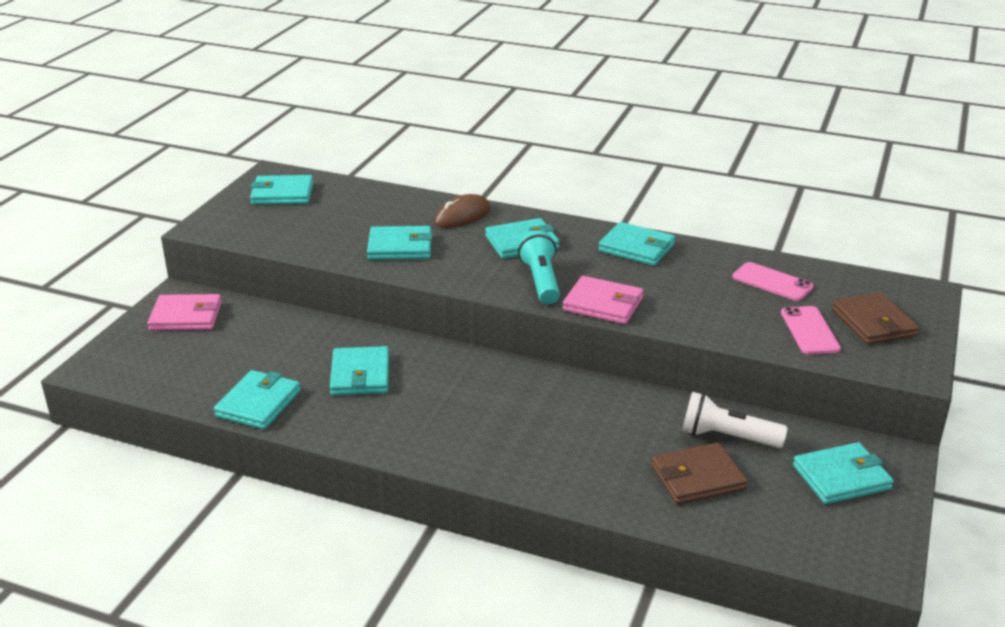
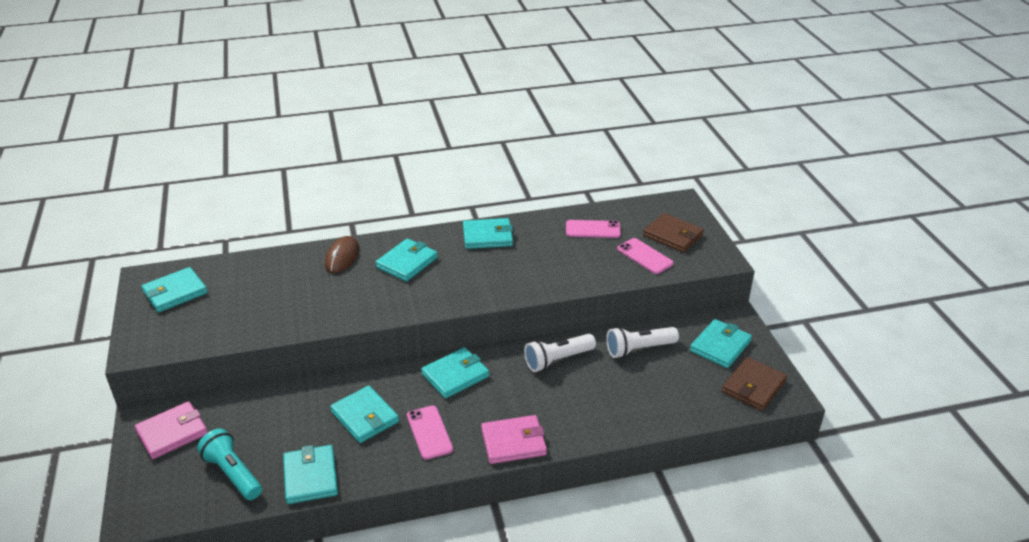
camera: 35 degrees left, 5 degrees up
(400, 247) = (321, 302): turquoise wallet -> turquoise wallet (455, 375)
(406, 416) = (429, 432): none -> pink phone
(541, 281) = (450, 288): turquoise flashlight -> turquoise flashlight (233, 473)
(603, 304) = (508, 289): pink wallet -> pink wallet (513, 442)
(616, 408) = (557, 360): none -> white flashlight
(697, 477) = (647, 385): brown wallet -> brown wallet (753, 386)

